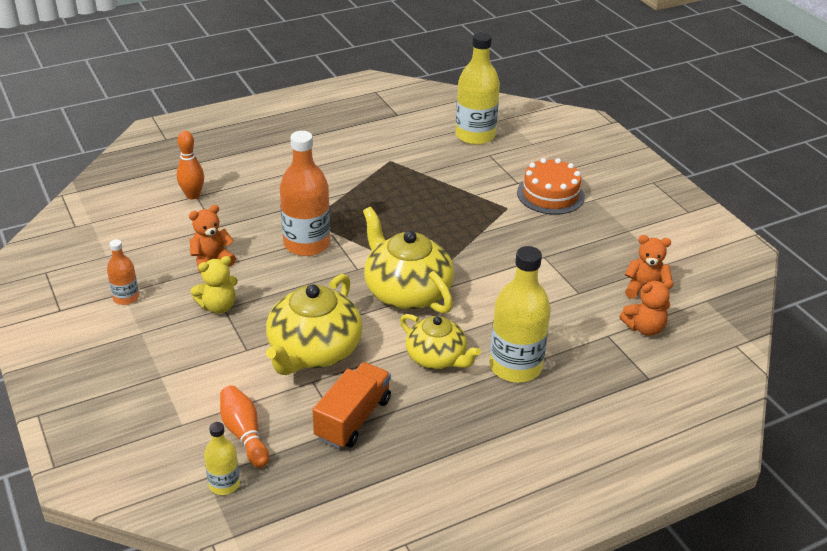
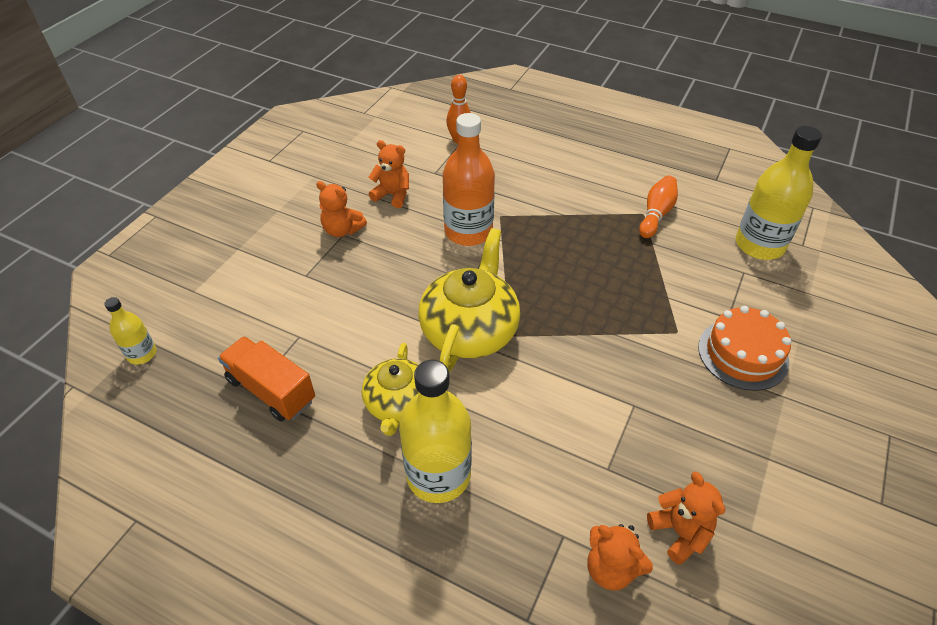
camera: 55 degrees right, 10 degrees up
(126, 298) = (309, 180): orange bottle -> none
(218, 306) = (342, 230): yellow teddy bear -> orange teddy bear
(244, 434) = (206, 332): orange bowling pin -> orange bowling pin (656, 214)
(314, 351) = (336, 315): yellow teapot -> none
(353, 418) = (271, 390): orange truck -> orange truck turned 135 degrees counterclockwise

